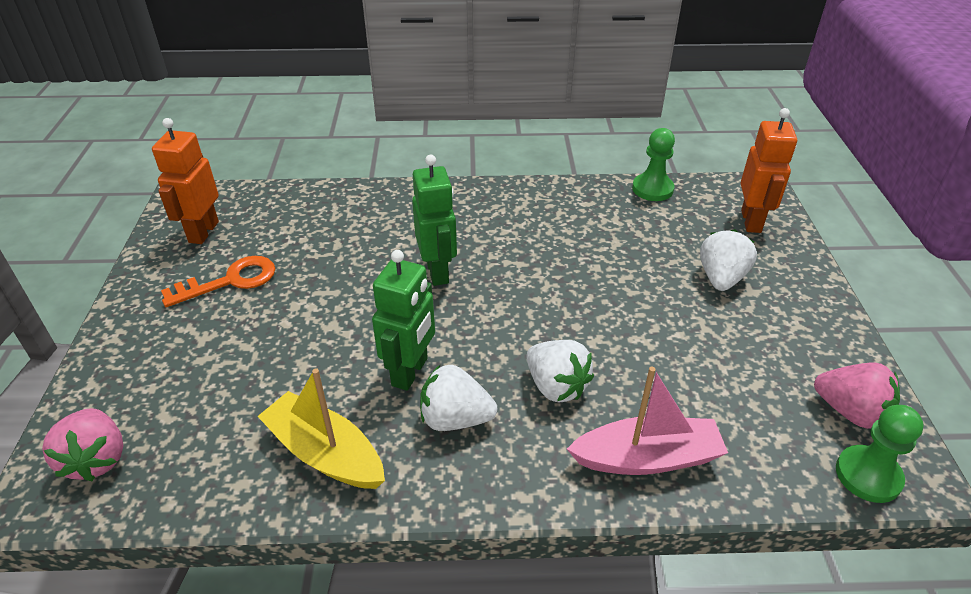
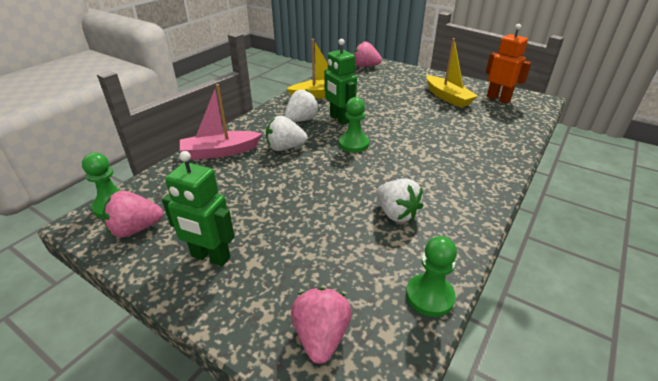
camera: 125 degrees right, 5 degrees down
(230, 281) = (448, 97): orange key -> yellow boat
(438, 272) = (405, 147): green robot -> green robot (210, 257)
(476, 320) = (353, 144): none -> green pawn
(647, 458) = (220, 152): pink boat -> pink boat turned 45 degrees clockwise
(721, 278) = (281, 255): white strawberry -> white strawberry (396, 214)
(751, 221) = (321, 336): orange robot -> pink strawberry

